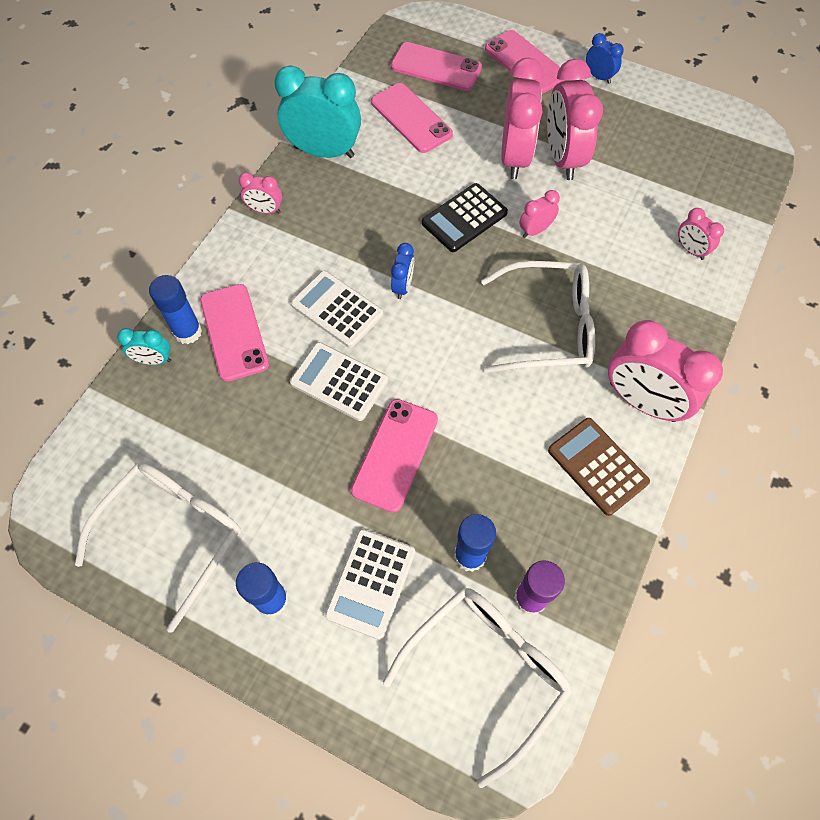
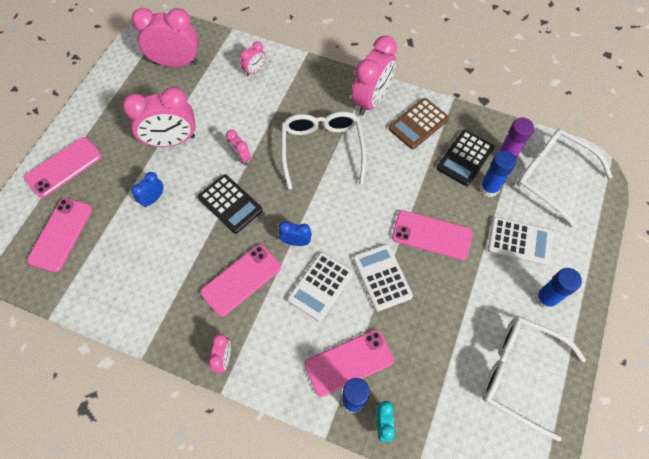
camera: 95 degrees left, 0 degrees up
(324, 152) = (157, 317): turquoise clock -> none
(339, 381) = (382, 277): white calculator -> white calculator turned 135 degrees clockwise
(411, 118) = (122, 250): pink phone -> pink phone (241, 280)
(514, 157) = (169, 172): pink clock -> pink clock (176, 63)
(529, 528) = (465, 158): none -> black calculator
(598, 77) = (87, 117): blue clock -> blue clock (153, 199)

